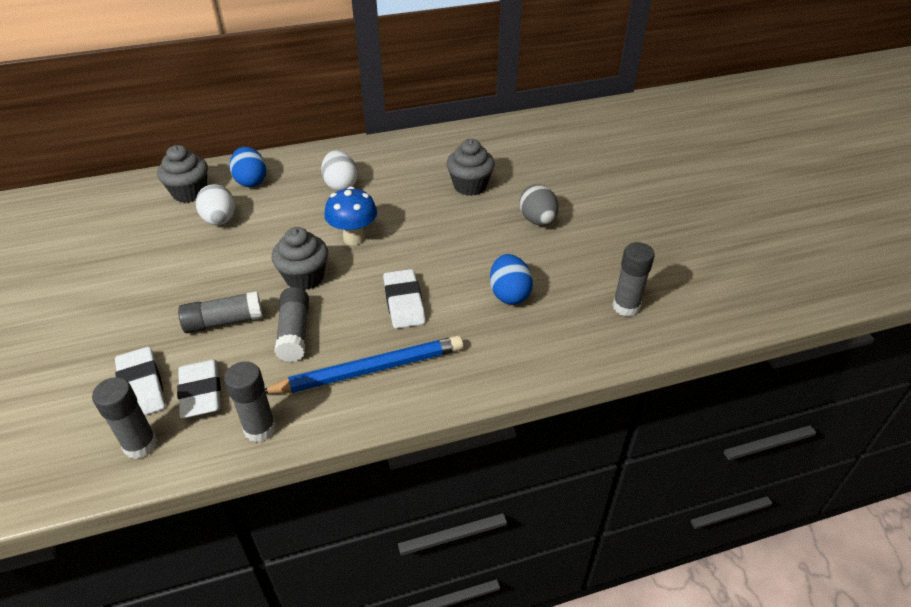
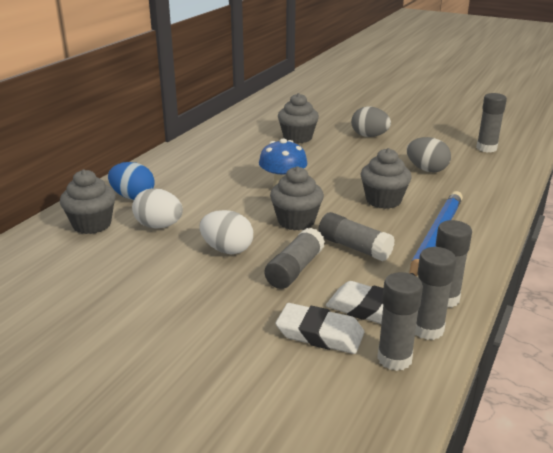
camera: 45 degrees left, 15 degrees down
(200, 442) = (427, 329): none -> grey glue stick
(341, 185) = (211, 170): white egg -> white egg (227, 250)
(404, 302) = (383, 200): white eraser -> grey cupcake
(509, 294) = (426, 170): blue egg -> grey egg

